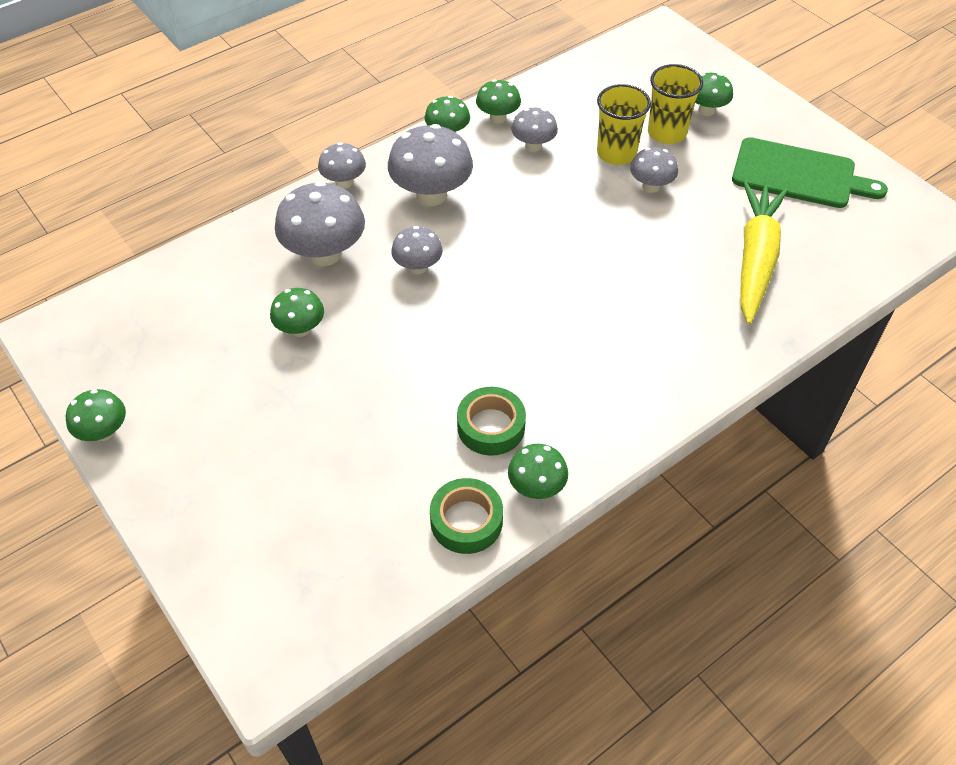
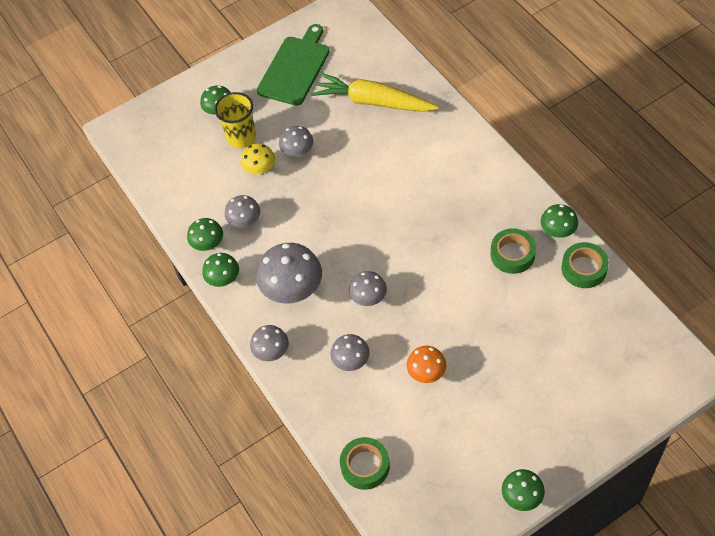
camera: 80 degrees left, 5 degrees up
(179, 273) = (365, 466): none -> green tape
(300, 329) = (426, 373): green mushroom -> orange mushroom
(325, 254) = (351, 361): grey mushroom -> grey mushroom, size x0.57
(616, 153) = (260, 169): yellow cup -> yellow mushroom

